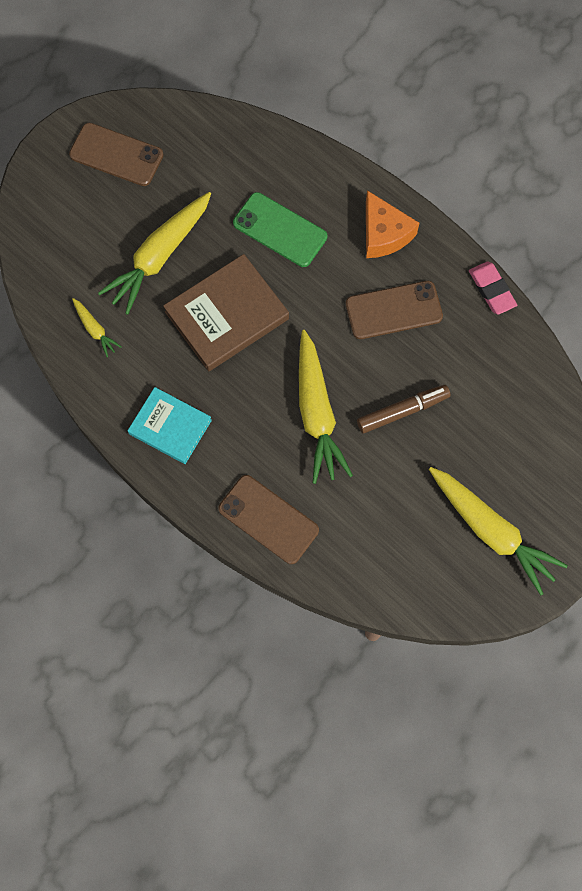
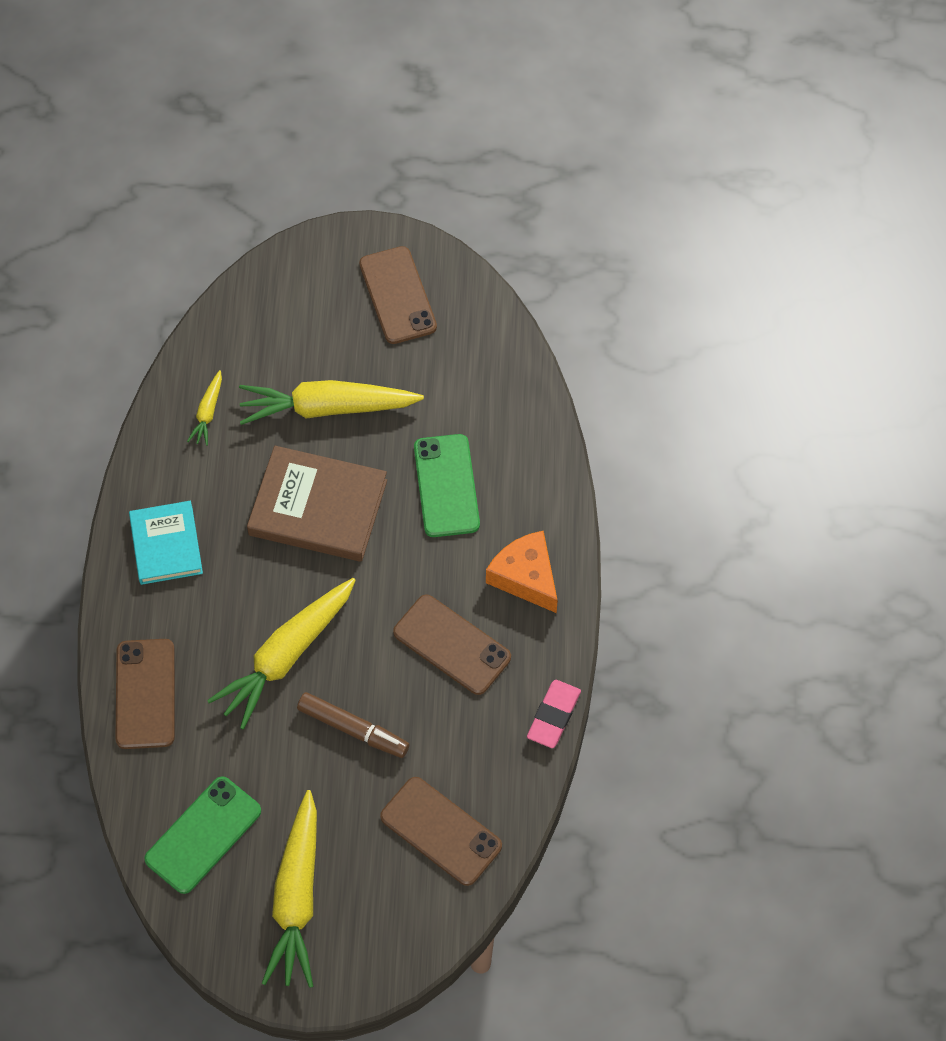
camera: 50 degrees right, 10 degrees down
(384, 233) = (526, 577): orange cheese -> orange cheese turned 120 degrees clockwise
(400, 556) = (203, 835): none -> green phone
(515, 412) = (441, 831): none -> brown phone

